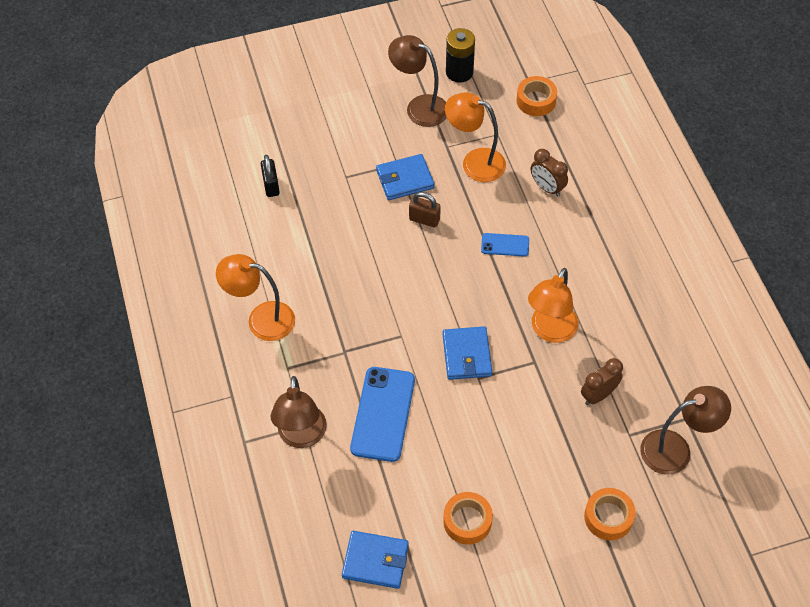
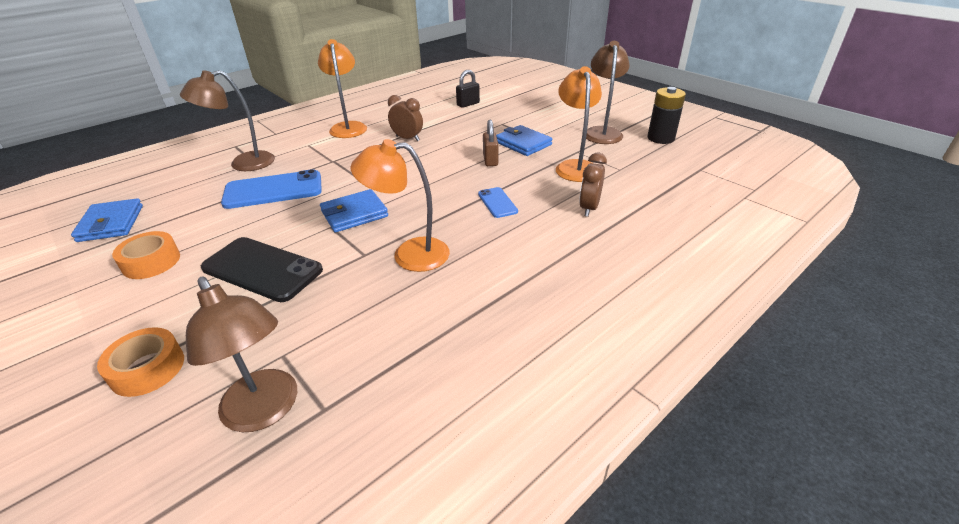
camera: 65 degrees right, 20 degrees down
(520, 437) = (262, 269): none -> black phone
(536, 101) = (683, 177): orange tape -> none
(598, 395) = (336, 312): brown clock -> brown clock (407, 138)

